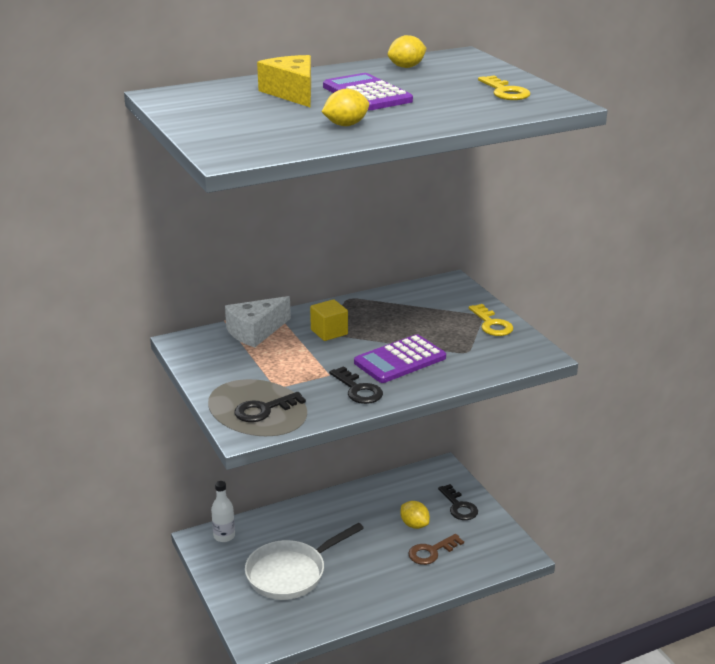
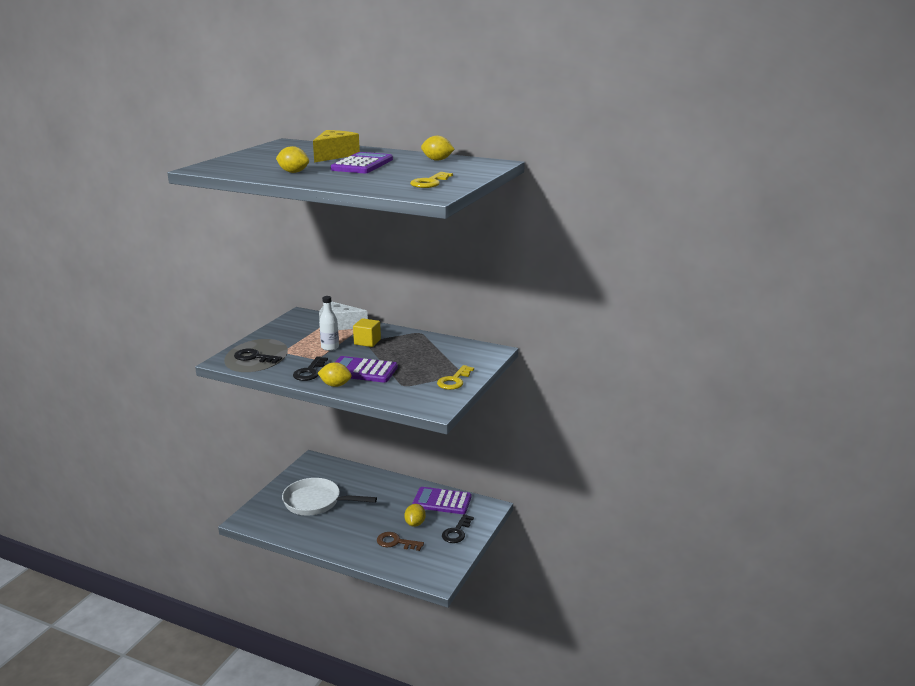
camera: 50 degrees right, 5 degrees down
(224, 536) = (323, 466): white bottle -> white bottle (330, 347)
(397, 490) = (442, 501): none -> purple calculator
(414, 387) = (335, 385): none -> yellow lemon

